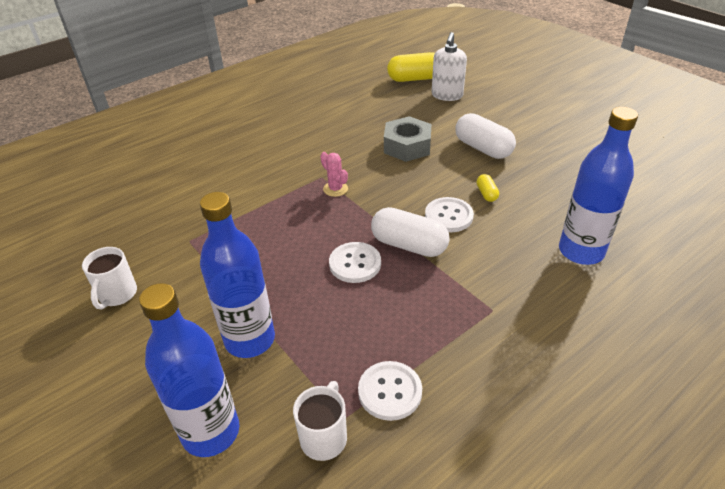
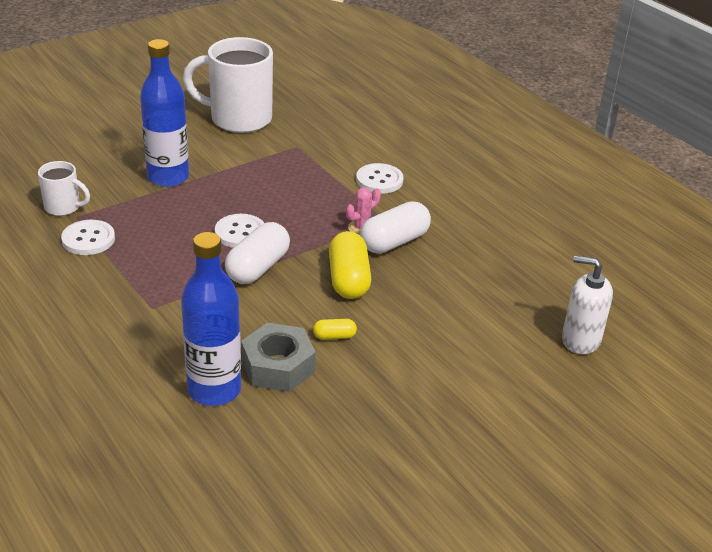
camera: 90 degrees right, 5 degrees down
(117, 295) = (238, 119): white mug -> white mug, size x1.97
(211, 432) = (91, 162): blue bottle -> none
(407, 146) = (443, 287): grey nut -> grey nut (278, 366)
(415, 79) = (629, 314): yellow capsule -> yellow capsule (348, 280)
(448, 216) = (298, 301): white button -> white button (379, 180)
(483, 148) = (434, 351): white capsule -> white capsule (394, 242)

